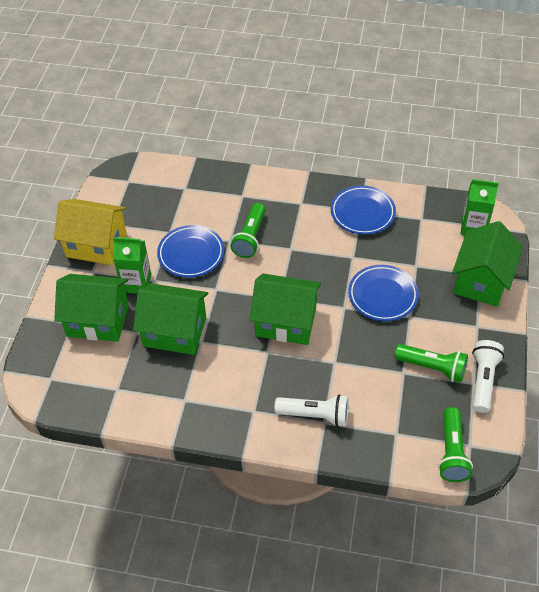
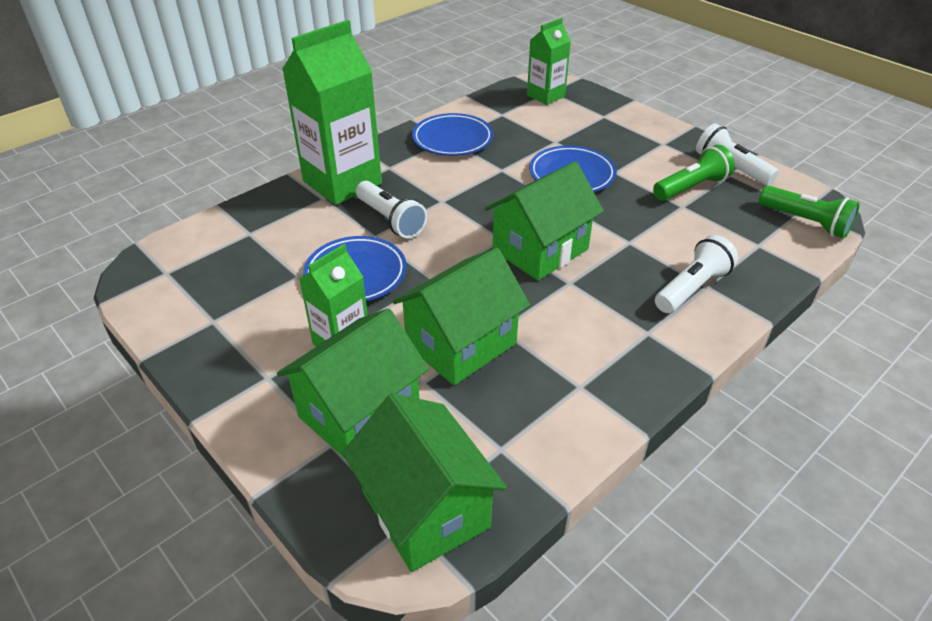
camera: 55 degrees left, 10 degrees down
(96, 245) = (227, 351): yellow house -> none
(250, 237) = (391, 220): green flashlight -> white flashlight
(265, 193) = (342, 182): none -> green carton
(481, 281) = (612, 119): green house -> green house (425, 509)

